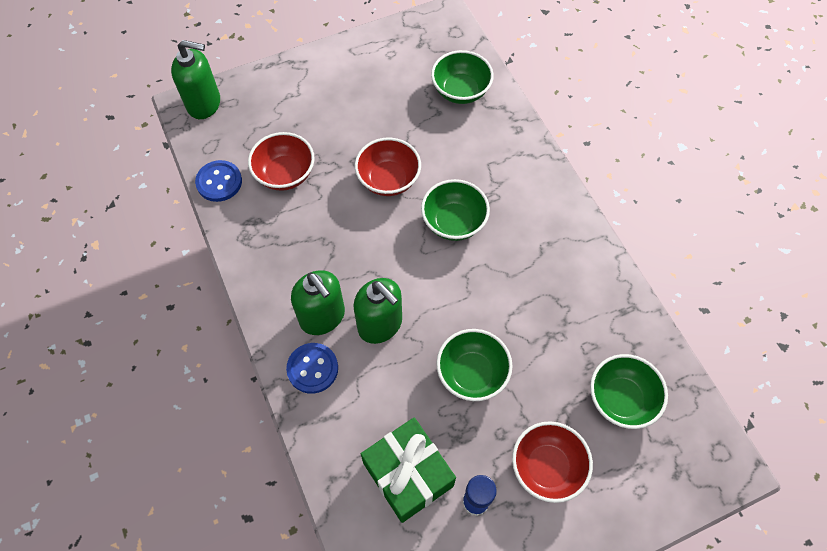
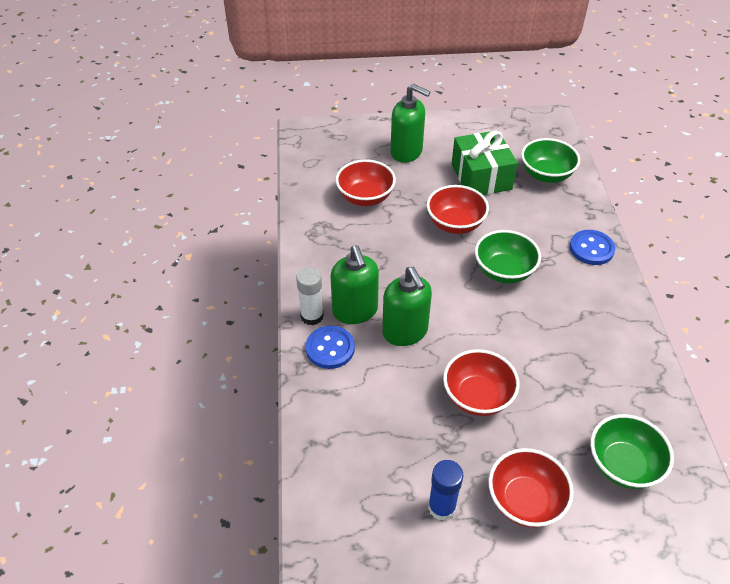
camera: 20 degrees right, 15 degrees down
(204, 104) = (318, 132): green soap dispenser -> green soap dispenser (406, 152)
(219, 182) = (307, 189): blue button -> blue button (591, 249)
(281, 337) = (312, 316): none -> white glue stick
(408, 474) = (384, 462): green gift -> green gift (481, 177)
(472, 373) = (477, 397): green bowl -> red bowl

